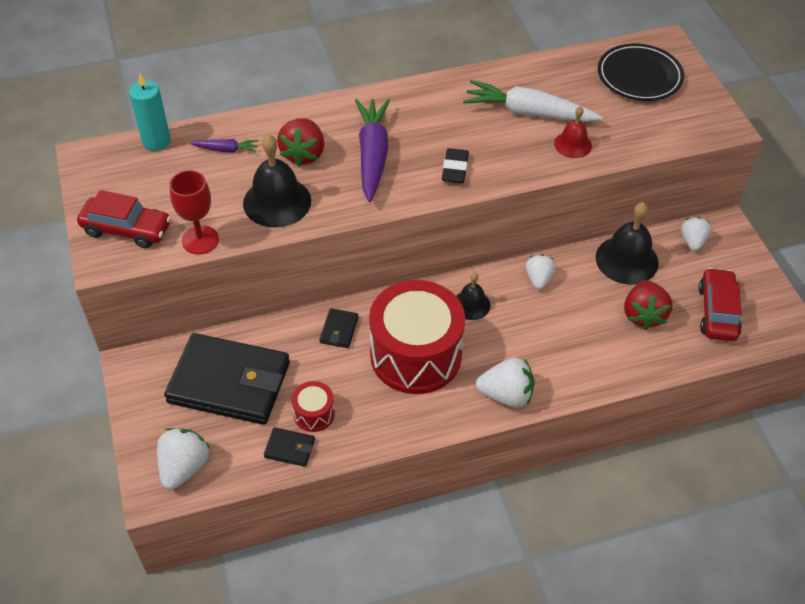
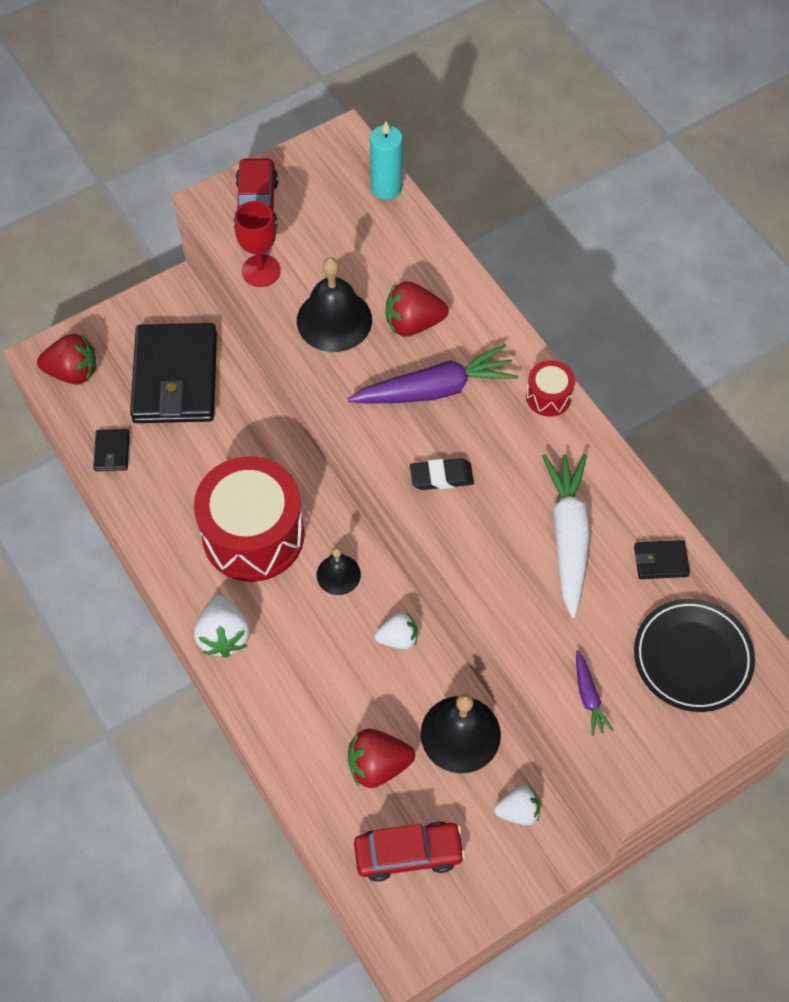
camera: 75 degrees right, 10 degrees up
(184, 467) = (73, 372): white strawberry -> red strawberry
(226, 149) = (395, 252): purple carrot -> purple carrot (588, 696)
(314, 414) = (157, 461): red drum -> red drum (548, 396)
(339, 330) = (266, 454): black wallet -> black wallet (660, 561)
(573, 144) = (529, 596): red bell -> none

